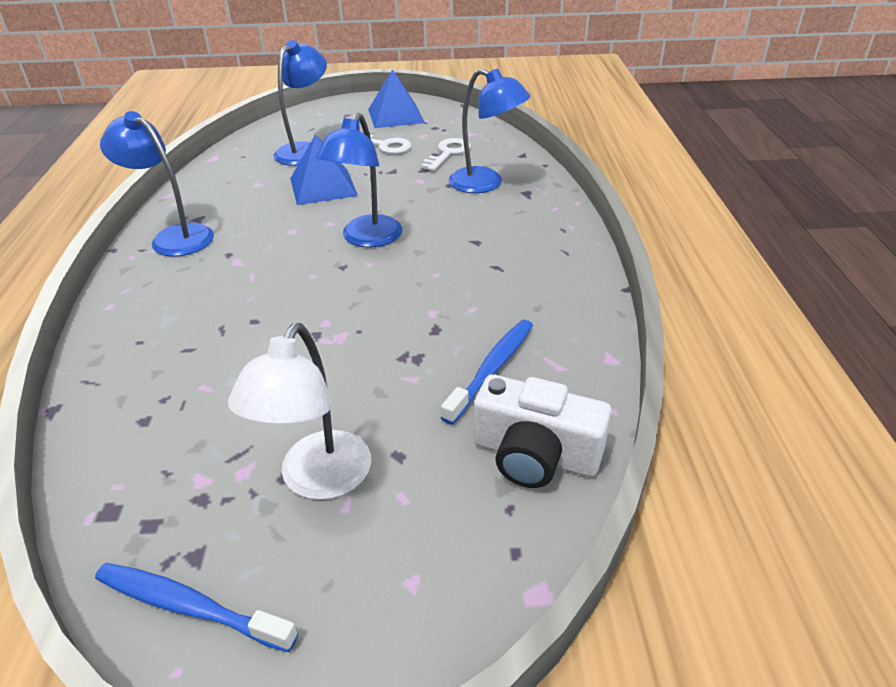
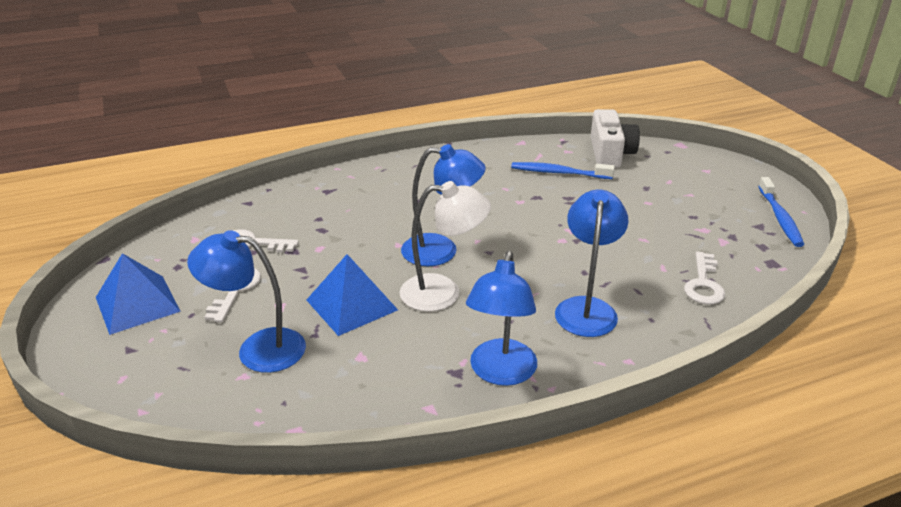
camera: 110 degrees left, 5 degrees down
(144, 410) = (704, 284): none -> white key
(318, 480) = (684, 205): white lamp -> white lamp (443, 293)
(486, 184) = (316, 211): blue lamp -> blue lamp (586, 308)

